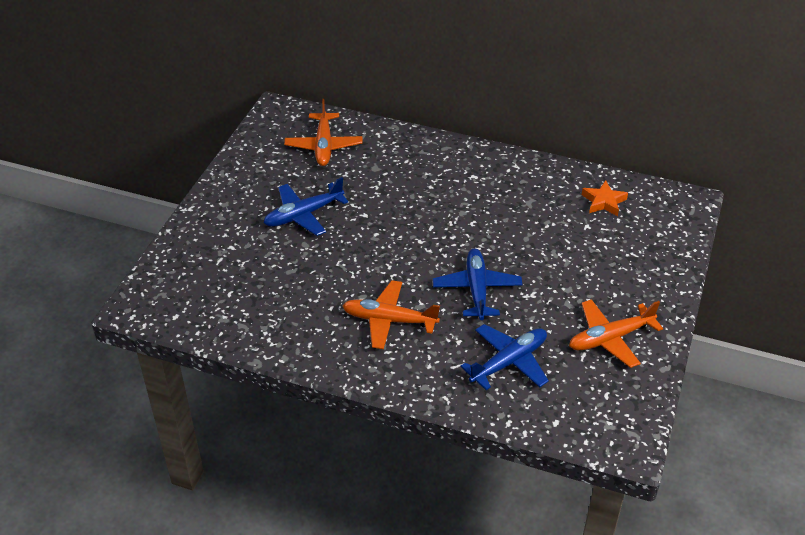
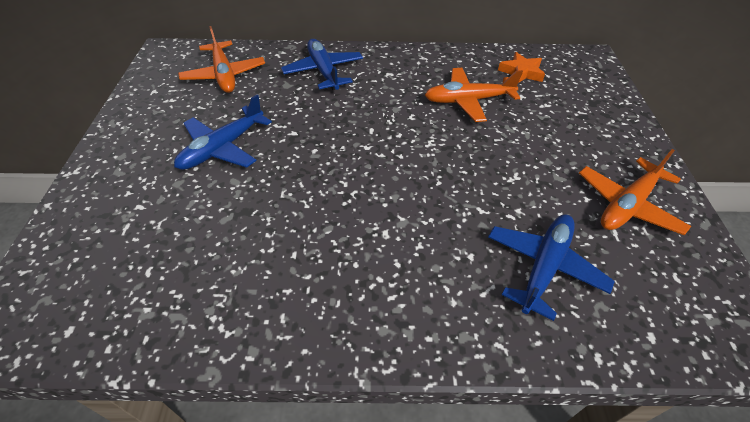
camera: 20 degrees left, 5 degrees up
(389, 320) = (374, 251): orange plane -> orange plane (468, 101)
(477, 289) = (455, 185): blue plane -> blue plane (323, 71)

